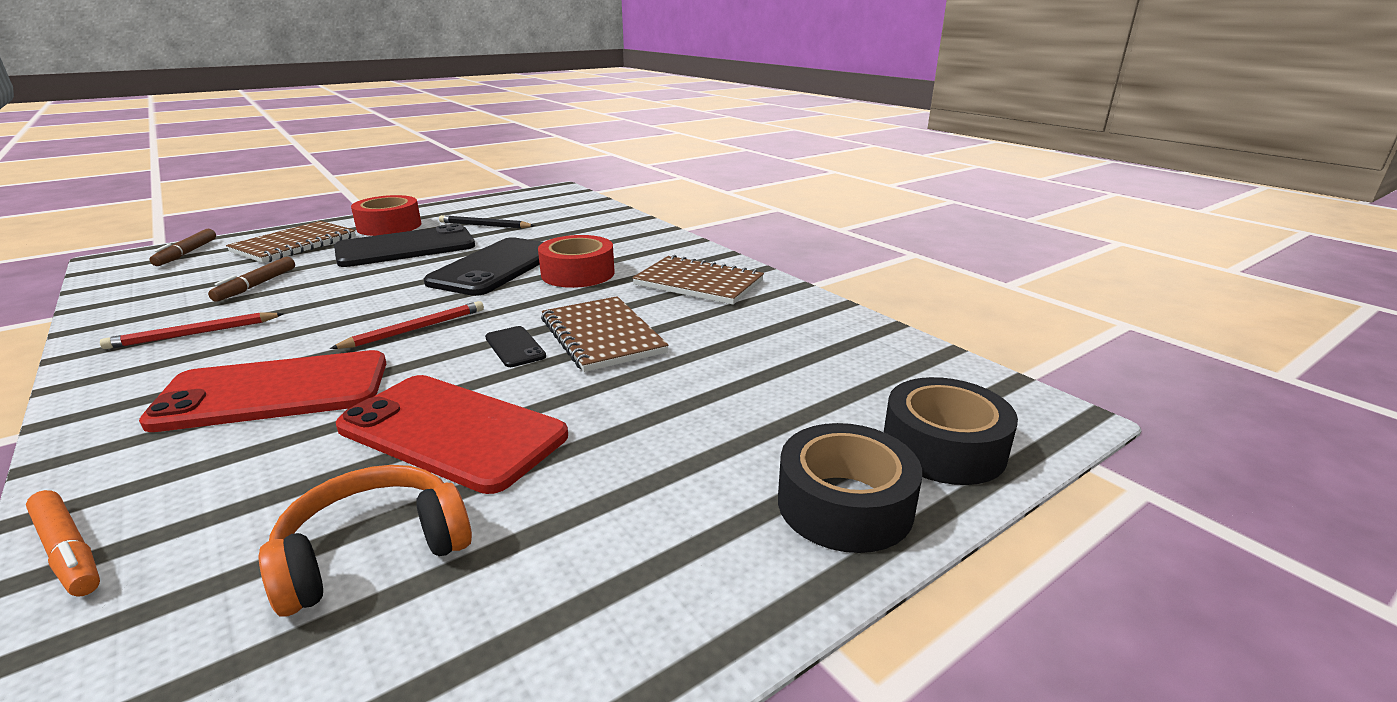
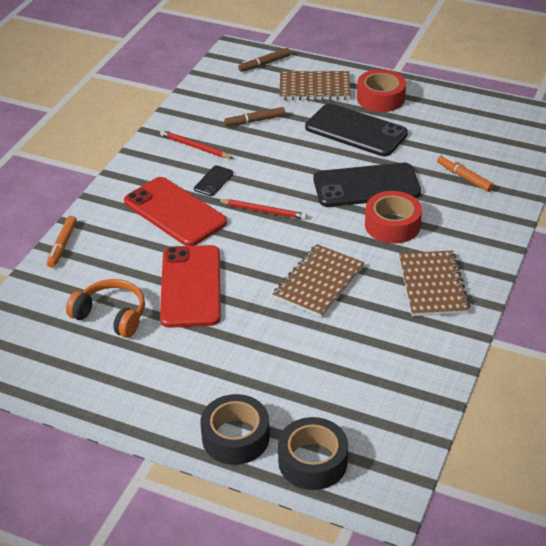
camera: 60 degrees right, 15 degrees up
(485, 225) = (428, 135): black pencil -> none
(515, 347) = (277, 258): black phone -> black phone (213, 181)
(571, 230) = (464, 177): none -> orange marker

